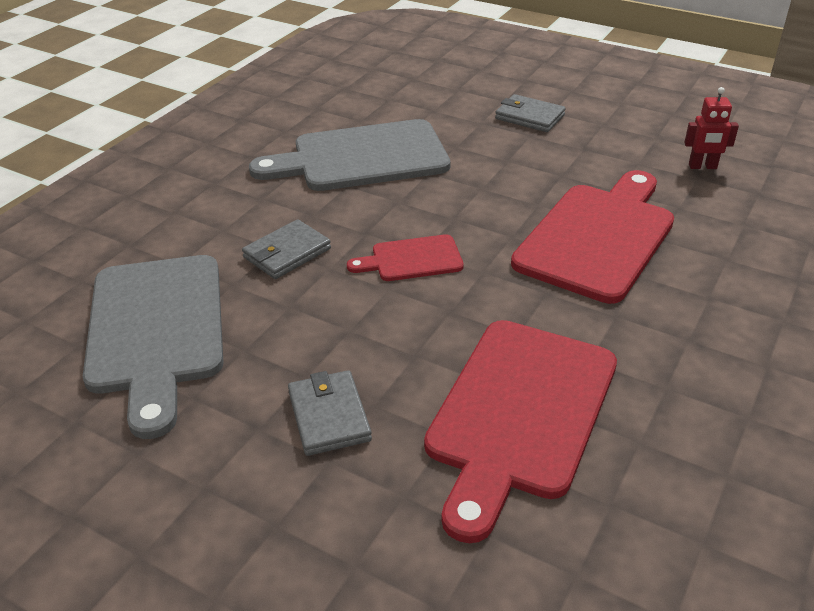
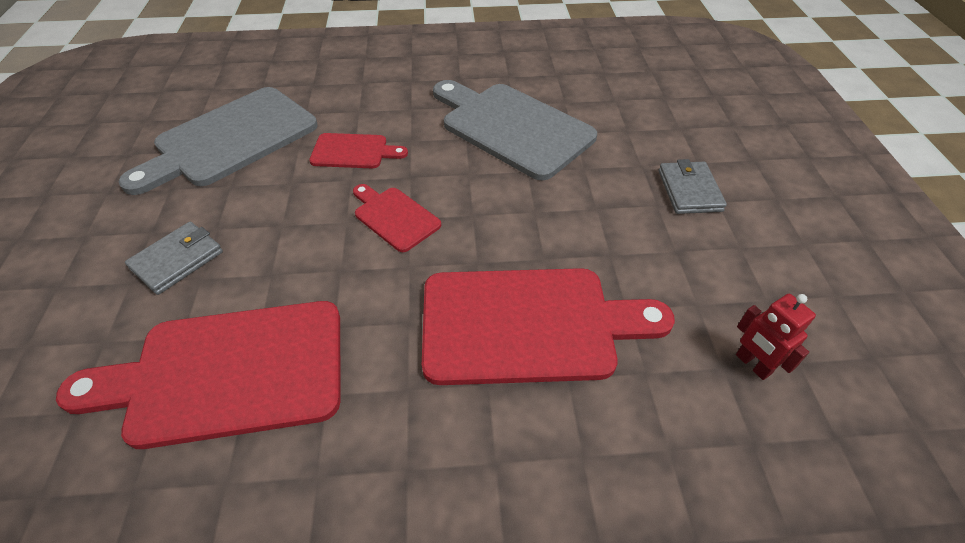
camera: 55 degrees right, 10 degrees up
(287, 253) = (353, 151): grey wallet -> red cutting board

